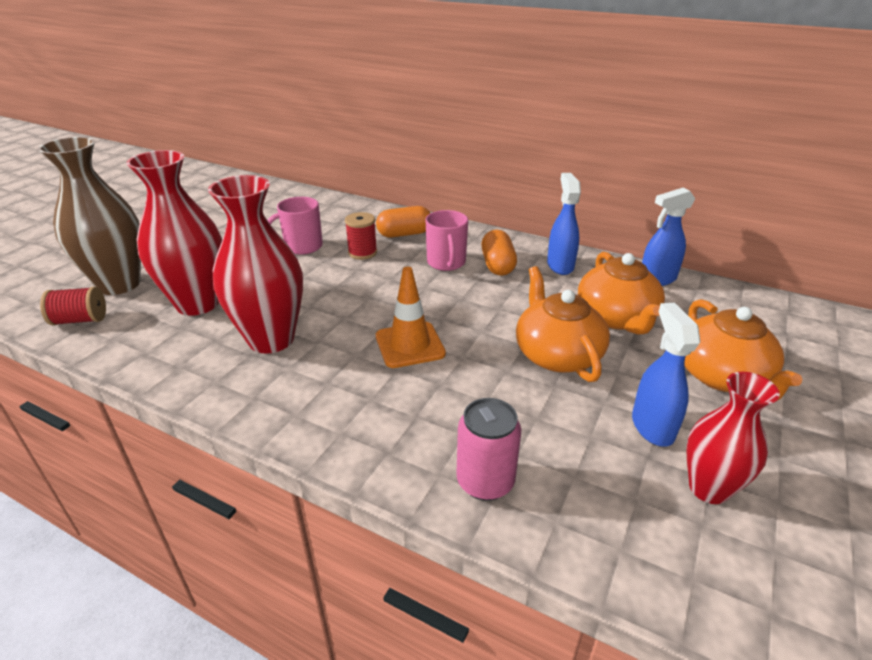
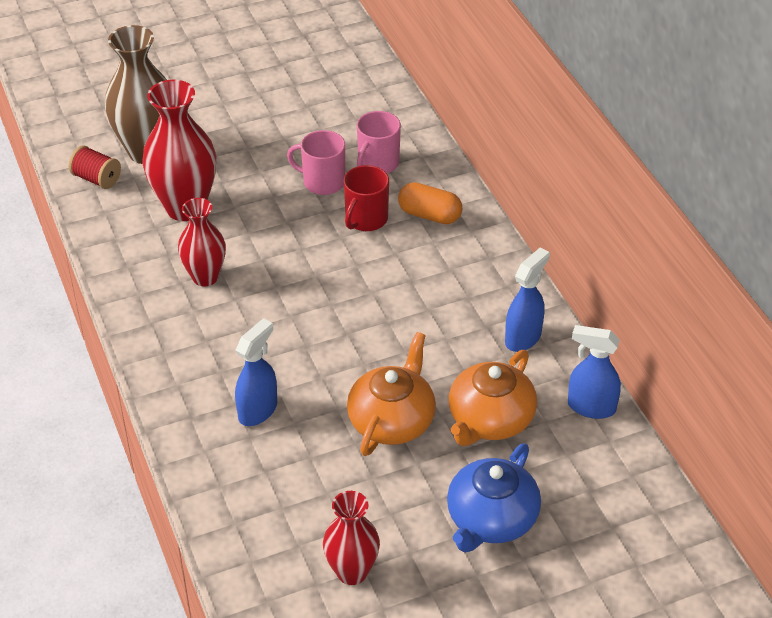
camera: 40 degrees right, 10 degrees up
(271, 339) = (205, 277): red vase -> red vase, size x0.63
(362, 253) = (365, 219): red spool -> red mug
(410, 345) = (295, 343): orange traffic cone -> none
(446, 263) = (424, 274): pink mug -> pink mug (377, 164)
(485, 482) = (225, 474): pink can -> none
(497, 265) = (466, 304): orange capsule -> none
(652, 426) = (378, 515): blue spray bottle -> blue spray bottle (258, 410)
(722, 377) = (491, 519): orange teapot -> blue teapot

